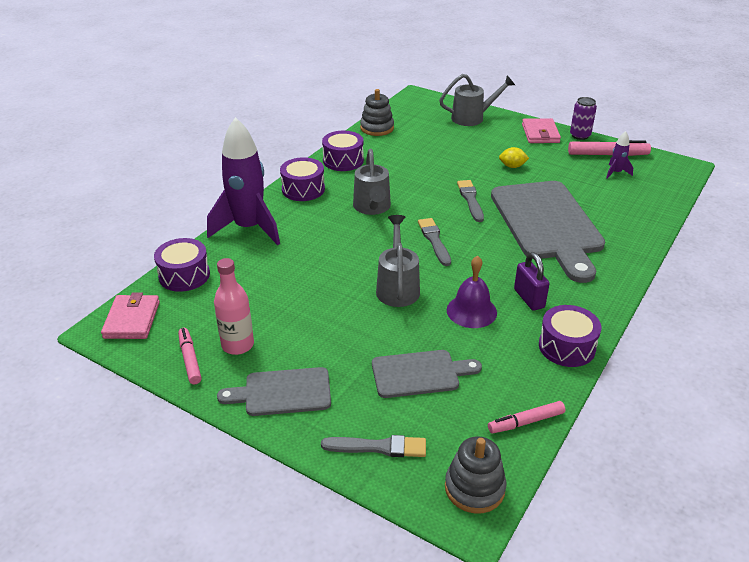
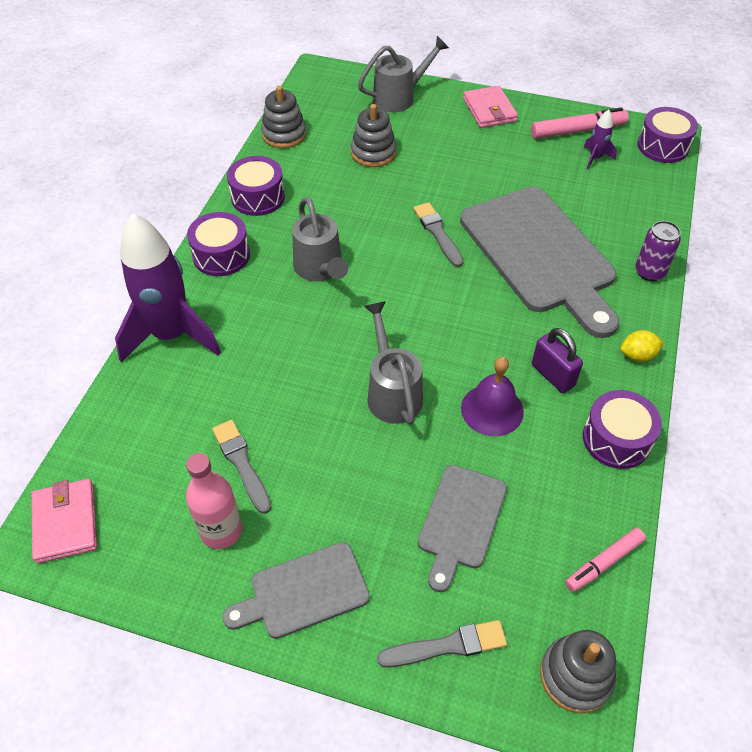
camera: 15 degrees left, 15 degrees up
(184, 275) = (111, 432): purple drum -> purple drum (663, 146)
(190, 359) = (167, 569): pink marker -> none
(419, 373) = (461, 521): grey cutting board -> grey cutting board turned 135 degrees clockwise
(434, 240) = (414, 307): grey brush -> grey brush (241, 463)
(439, 147) = (373, 153): none -> grey stacking toy
(512, 166) = (471, 169): yellow lemon -> yellow lemon (637, 355)
(580, 135) = (537, 105): purple can -> purple can (649, 272)

